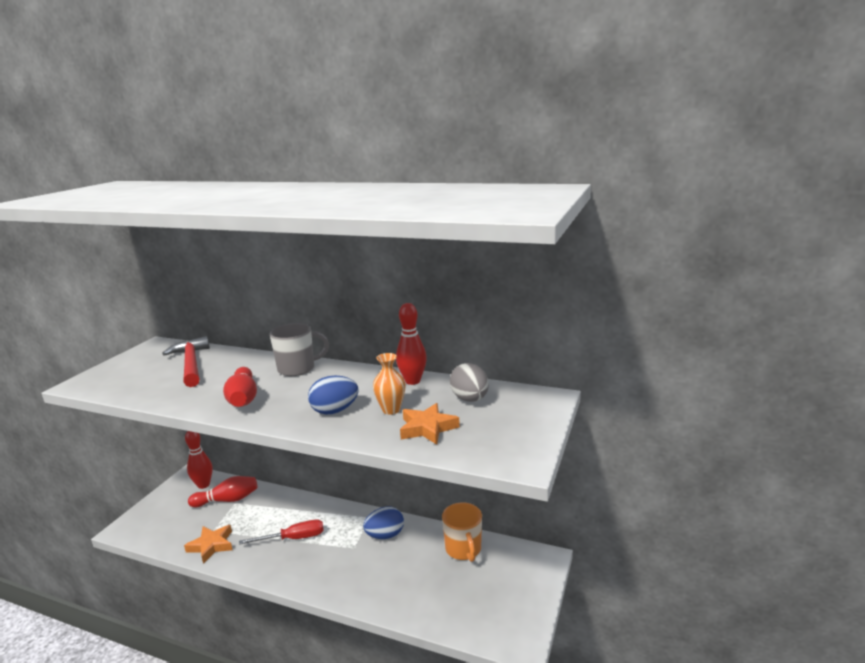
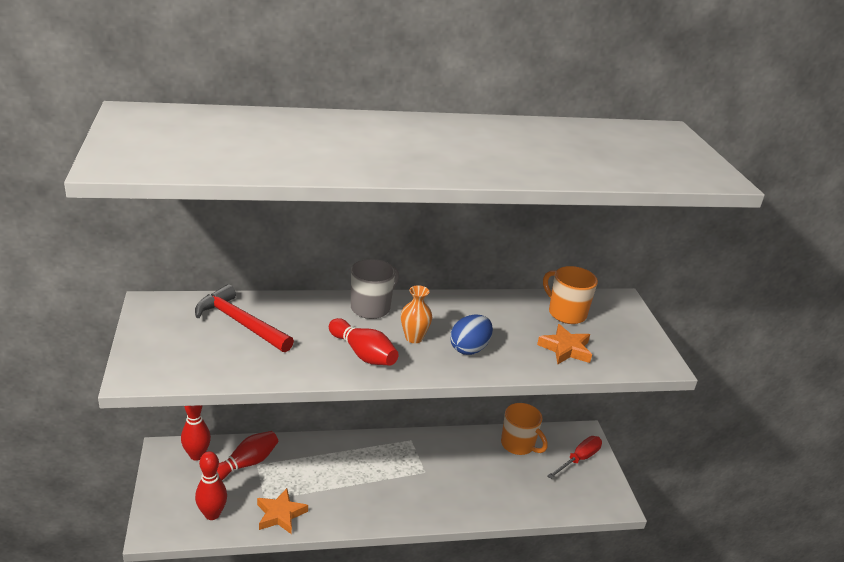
camera: 35 degrees left, 10 degrees up
(293, 538) = (359, 481): red screwdriver -> red screwdriver (579, 459)
(385, 535) = (442, 452): blue egg -> none
(391, 410) = (516, 337): orange vase -> orange vase (414, 338)
(412, 381) = (498, 303): red bowling pin -> red bowling pin (212, 514)
(470, 399) = (566, 313): grey egg -> orange mug

